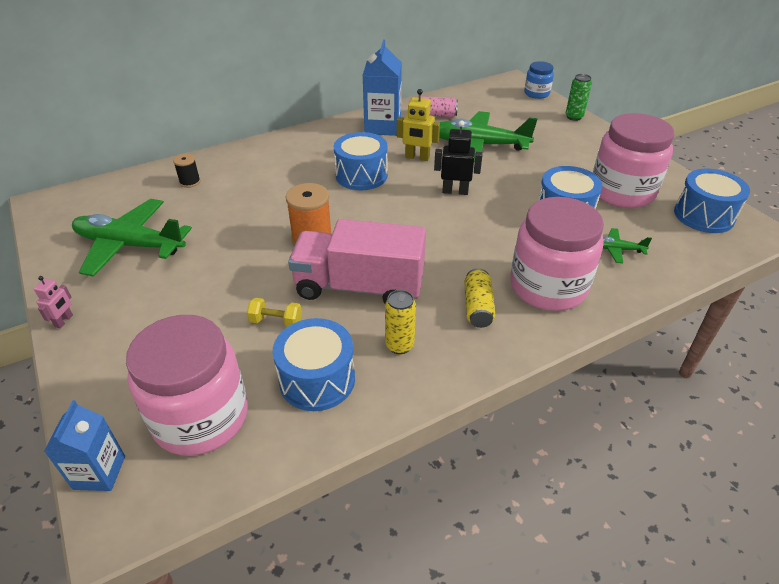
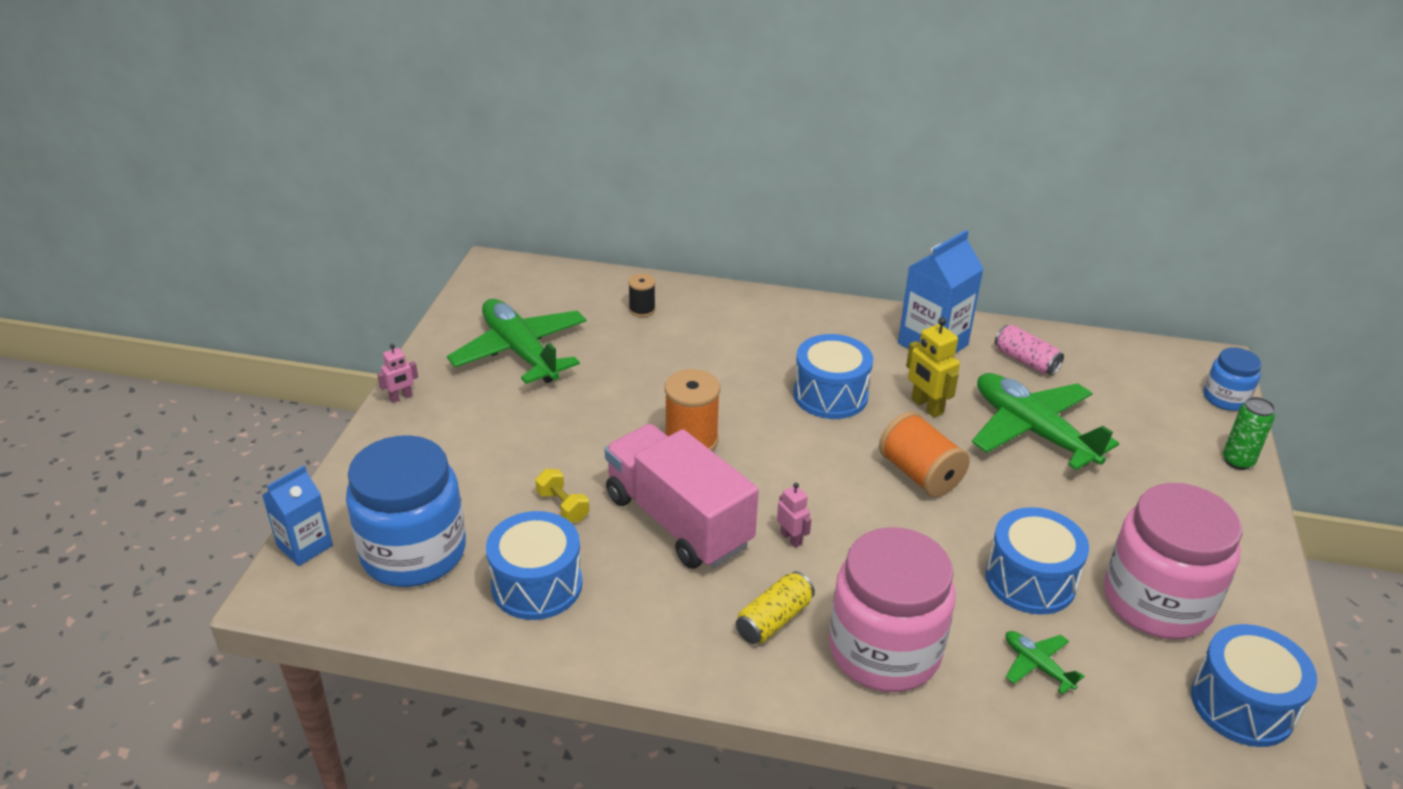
camera: 40 degrees right, 5 degrees down
(201, 417) = (414, 552): pink jar -> blue jar
(399, 345) = (646, 604): yellow can -> none
(433, 259) = (791, 538): none -> pink robot
(455, 191) = (920, 474): black robot -> orange spool

